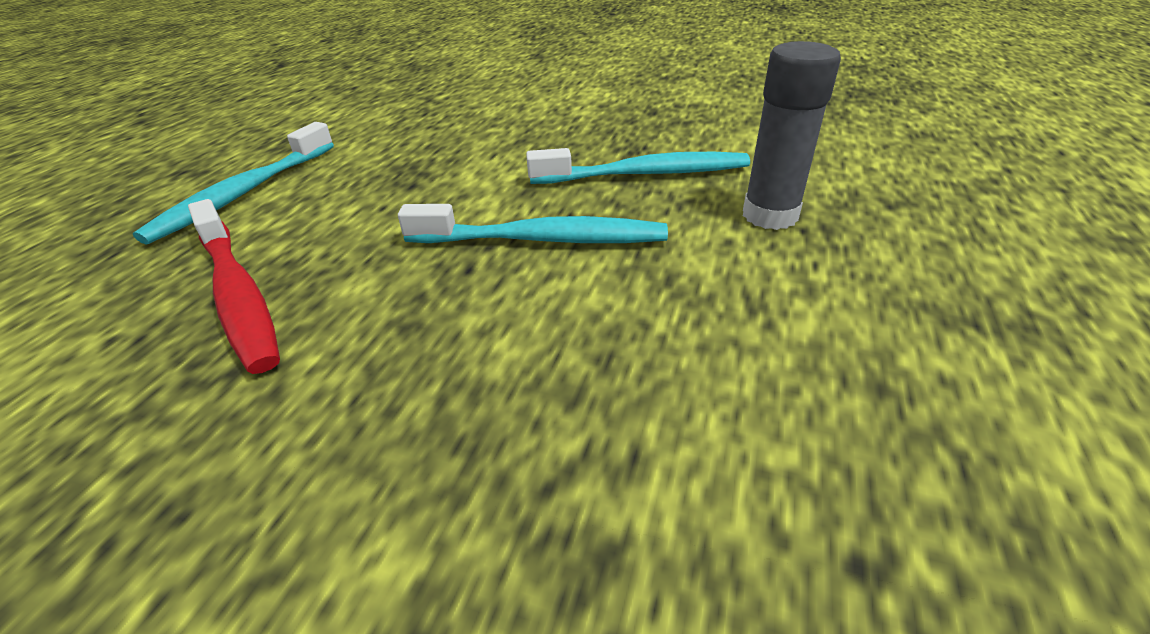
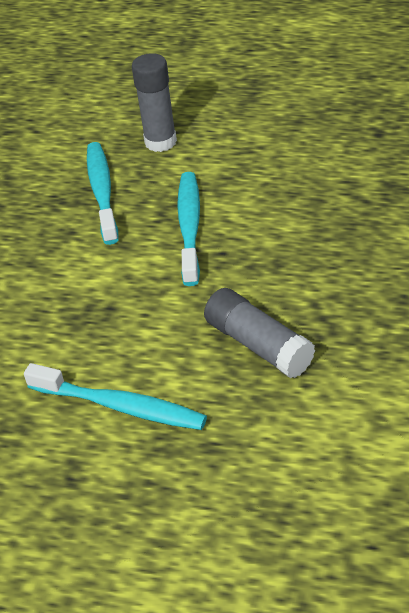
camera: 90 degrees left, 5 degrees up
(238, 295) = (258, 345): red toothbrush -> grey glue stick

